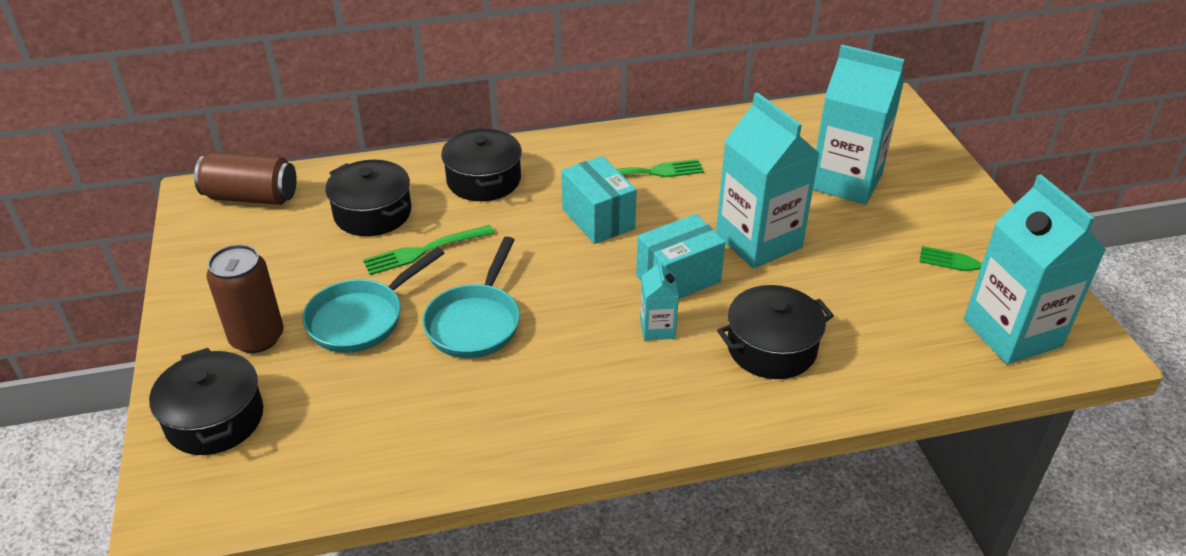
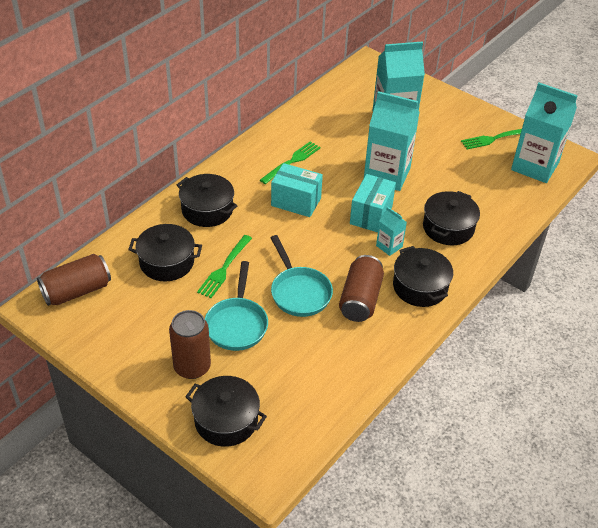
camera: 40 degrees left, 5 degrees up
(540, 372) = (360, 299): none -> brown can
(640, 402) = (420, 287): none -> black pot

